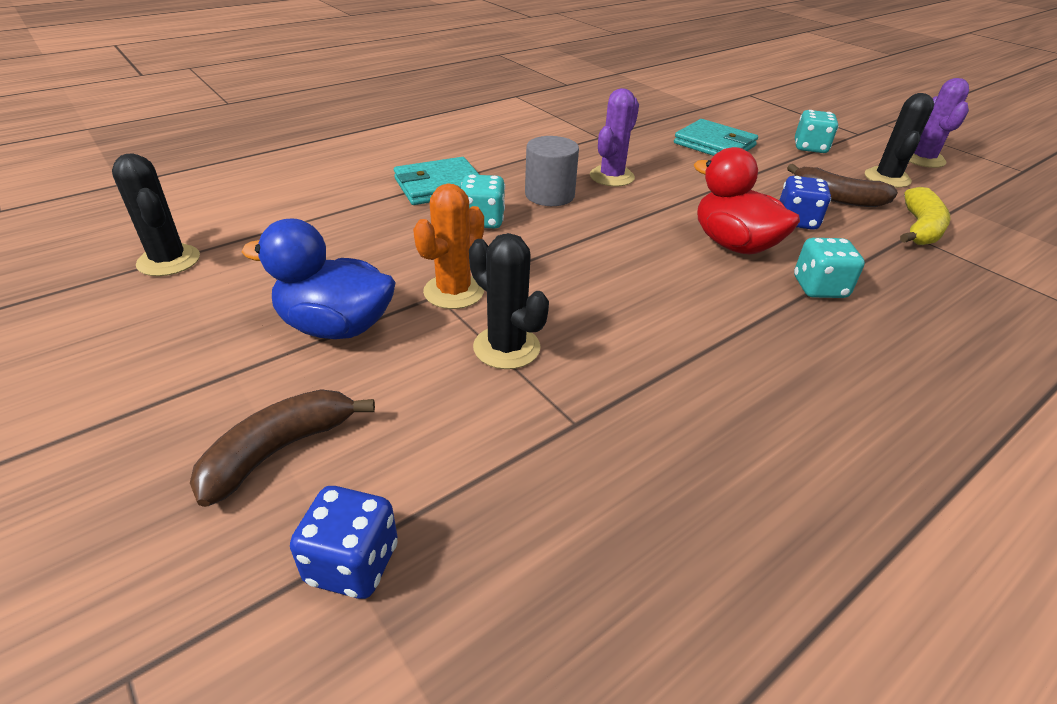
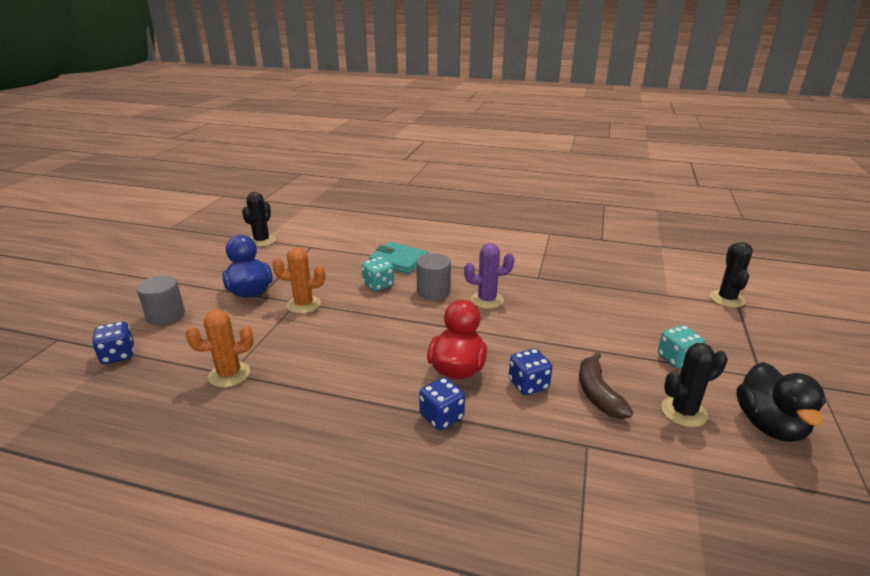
camera: 55 degrees right, 10 degrees down
(278, 451) = (165, 316): brown banana -> grey cylinder
(506, 347) = (271, 335): black cactus -> black cactus (727, 299)
(580, 424) = (229, 374): none -> orange cactus
(714, 145) = (602, 318): turquoise wallet -> none
(819, 288) = (441, 417): turquoise dice -> blue dice
(919, 228) = (606, 448): yellow banana -> none
(922, 159) = (769, 425): purple cactus -> black duck

